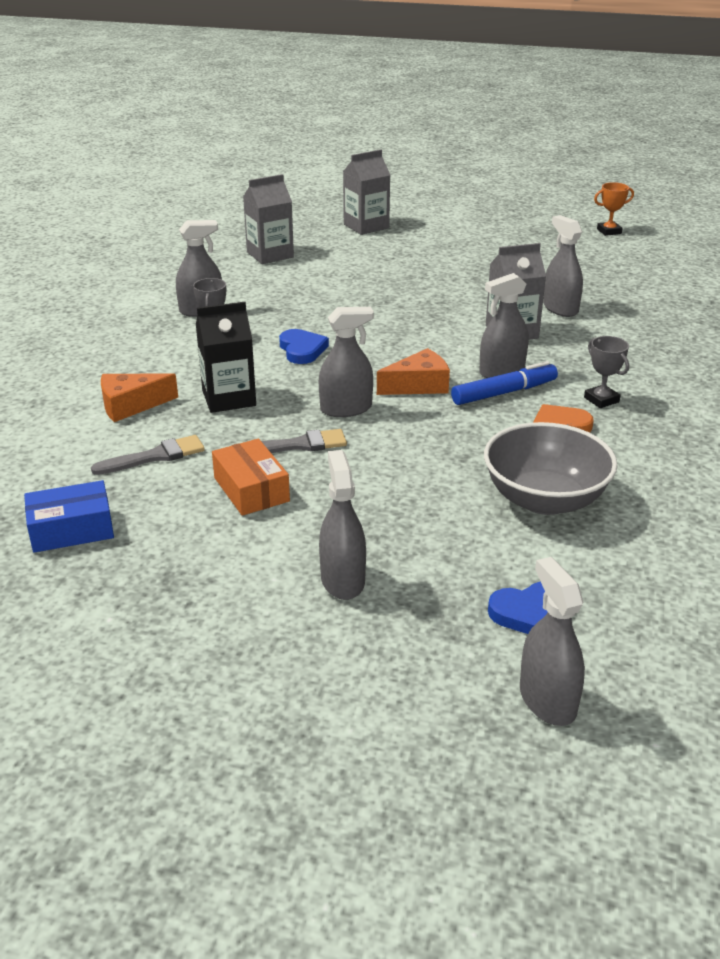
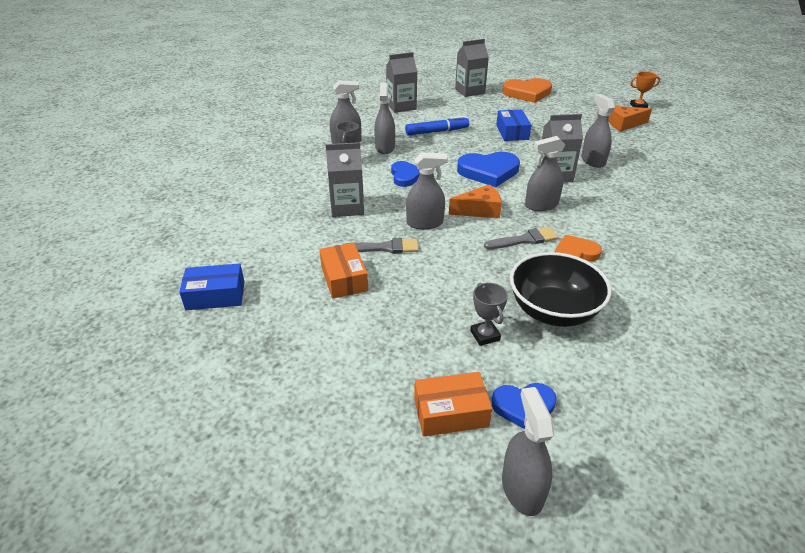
camera: 10 degrees right, 5 degrees up
(131, 405) = (281, 206): orange cheese -> orange cheese (624, 124)
(155, 456) = (286, 246): grey brush -> grey brush (524, 240)
(229, 398) = (347, 207): black carton -> grey carton
(342, 580) = (390, 360): grey spray bottle -> grey spray bottle (385, 147)
(419, 334) = (488, 172): none -> blue heart
(439, 630) = (451, 412): none -> orange box
(440, 279) = (512, 132): none -> blue box
(450, 224) = (527, 93): none -> orange heart
(504, 393) = (539, 222): blue marker -> blue marker (437, 131)
(544, 499) = (553, 311): grey bowl -> black bowl
(601, 400) = (610, 234): grey trophy -> grey trophy (485, 335)

